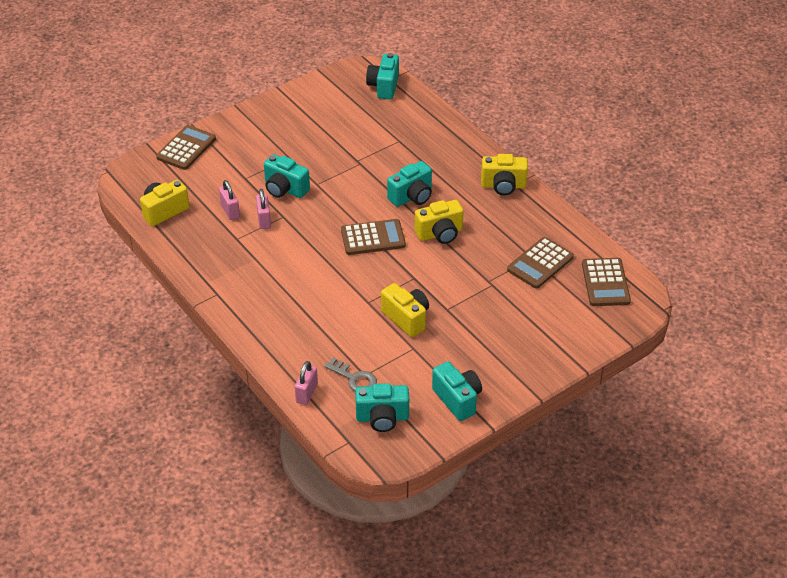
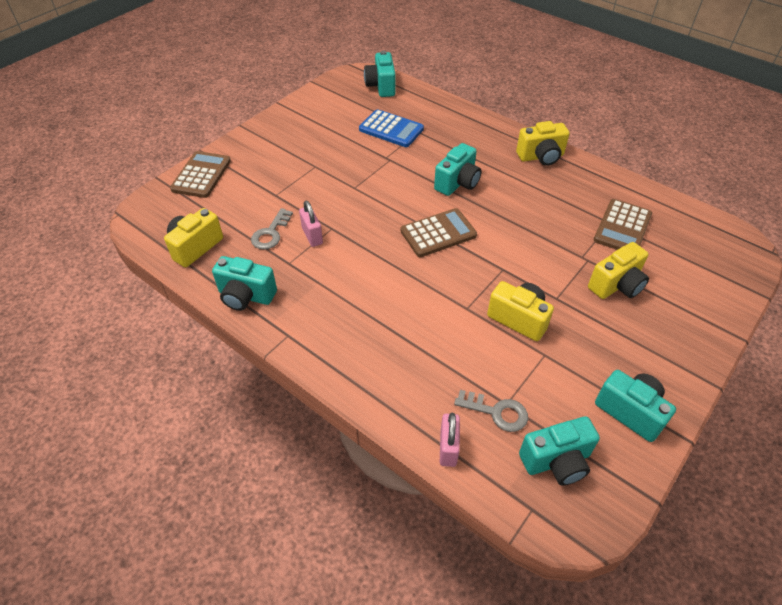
camera: 15 degrees left, 5 degrees up
(230, 211) = (271, 233): pink padlock -> grey key
(285, 189) = (322, 199): turquoise camera -> turquoise camera (246, 296)
(374, 133) = (391, 129): none -> blue calculator
(440, 234) = (505, 215): yellow camera -> yellow camera (616, 285)
(605, 283) = (698, 235): brown calculator -> none

